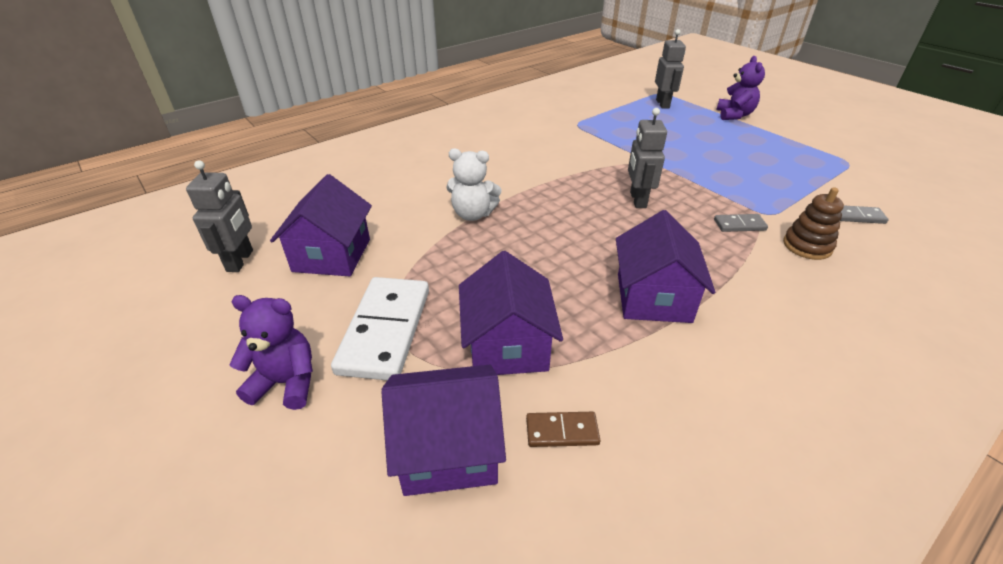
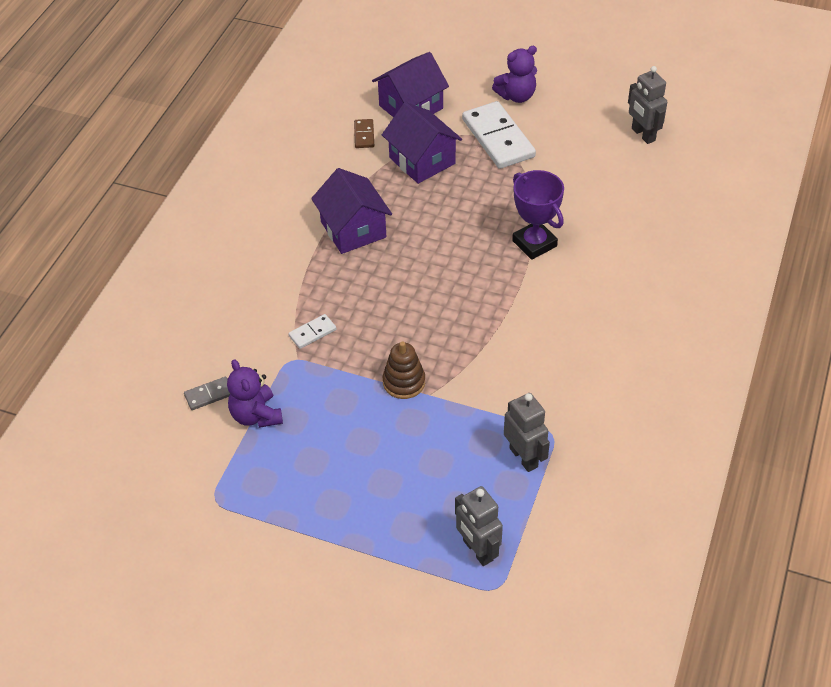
camera: 150 degrees right, 10 degrees up
(332, 255) = (591, 164): purple house -> none
(473, 214) = (534, 243): white teddy bear -> purple trophy
(562, 431) = (364, 135): brown domino -> brown domino turned 60 degrees counterclockwise
(637, 200) = (412, 325): grey robot -> grey robot (524, 457)
(734, 115) = (370, 564): purple teddy bear -> purple teddy bear (256, 415)
(739, 225) = (312, 333): grey domino -> white domino
(807, 246) = (253, 331): brown stacking toy -> brown stacking toy (404, 382)

